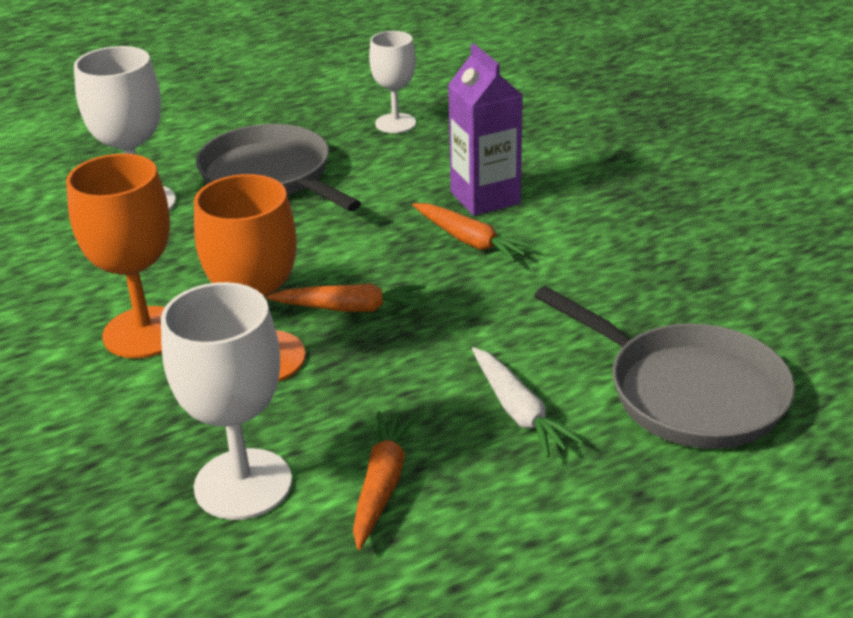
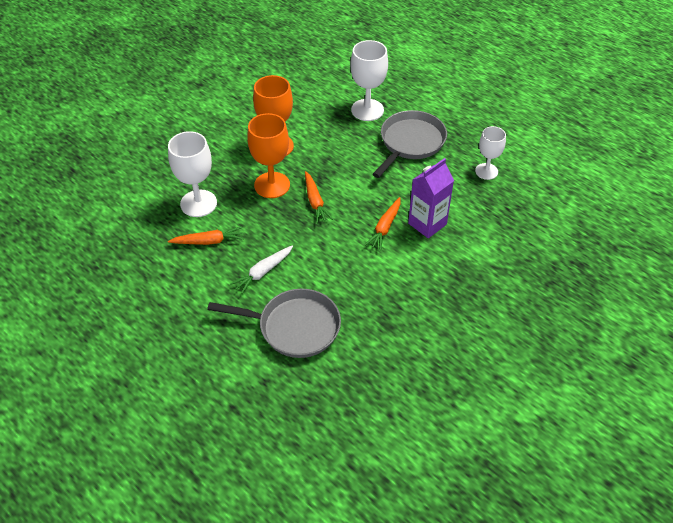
camera: 70 degrees right, 15 degrees up
(687, 392) = (294, 327): grey pan -> grey pan turned 105 degrees counterclockwise

